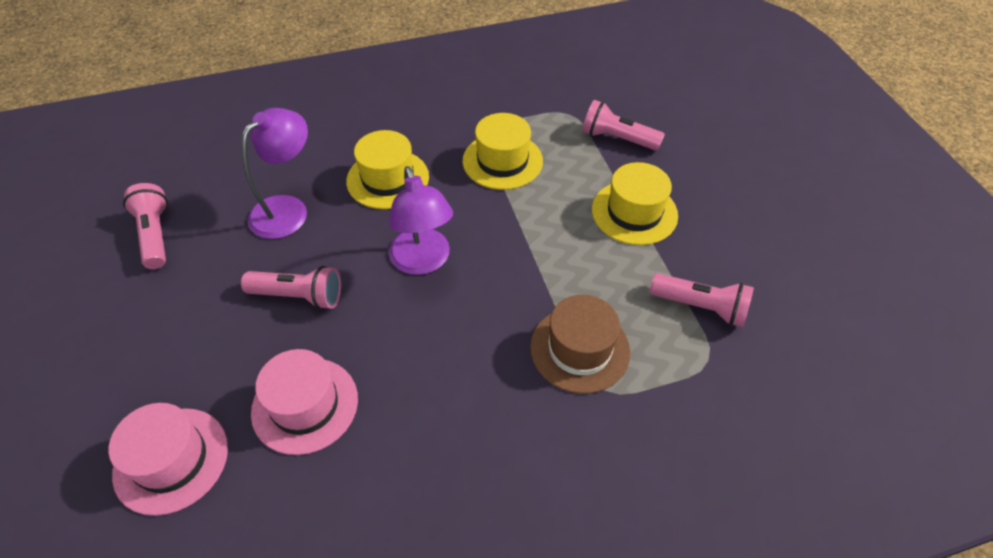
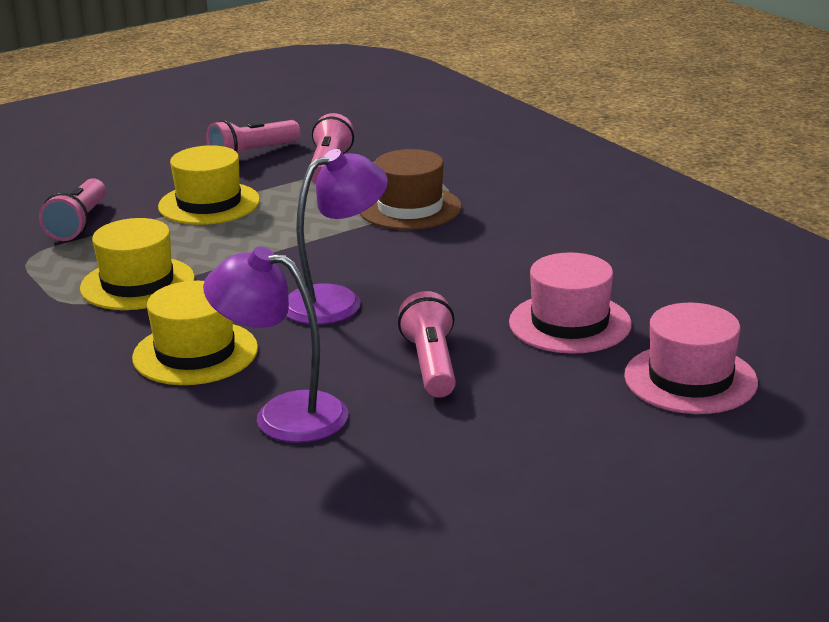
camera: 105 degrees left, 25 degrees down
(155, 235) = (384, 515): pink flashlight -> pink flashlight (252, 154)

